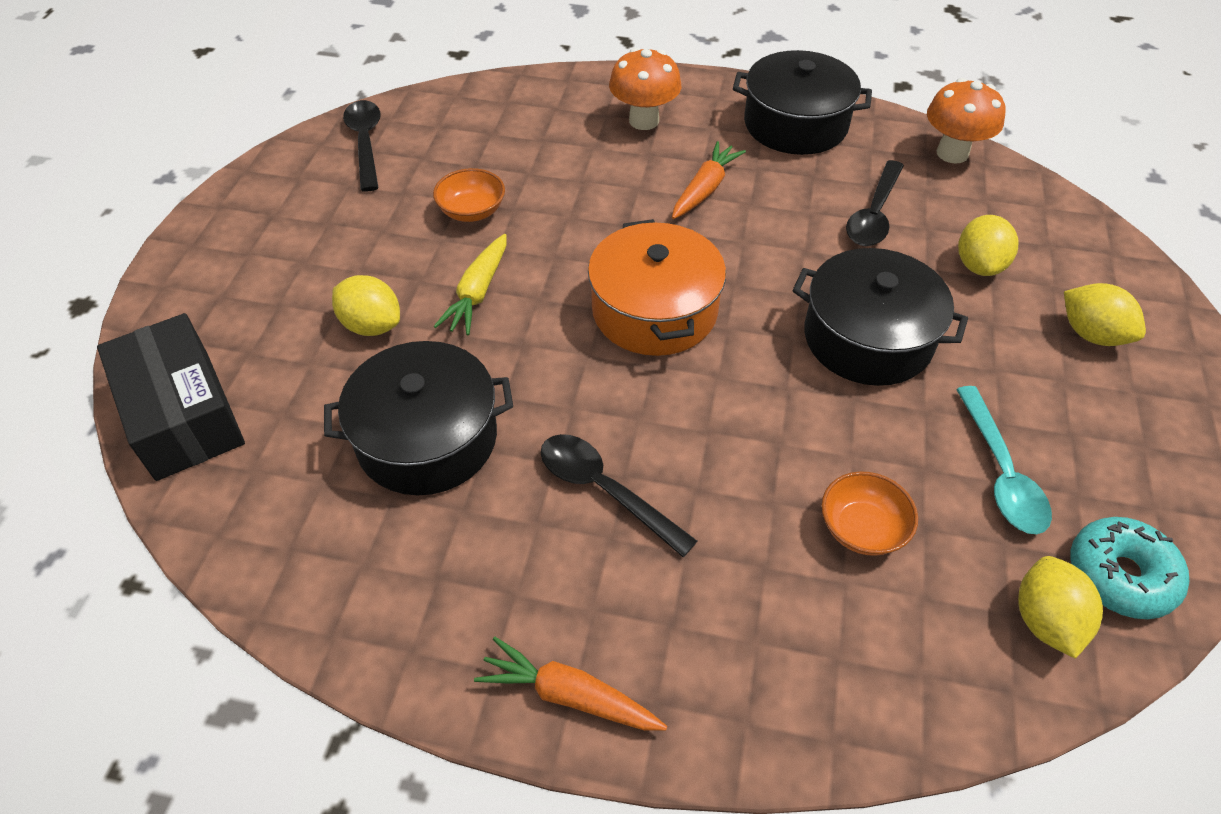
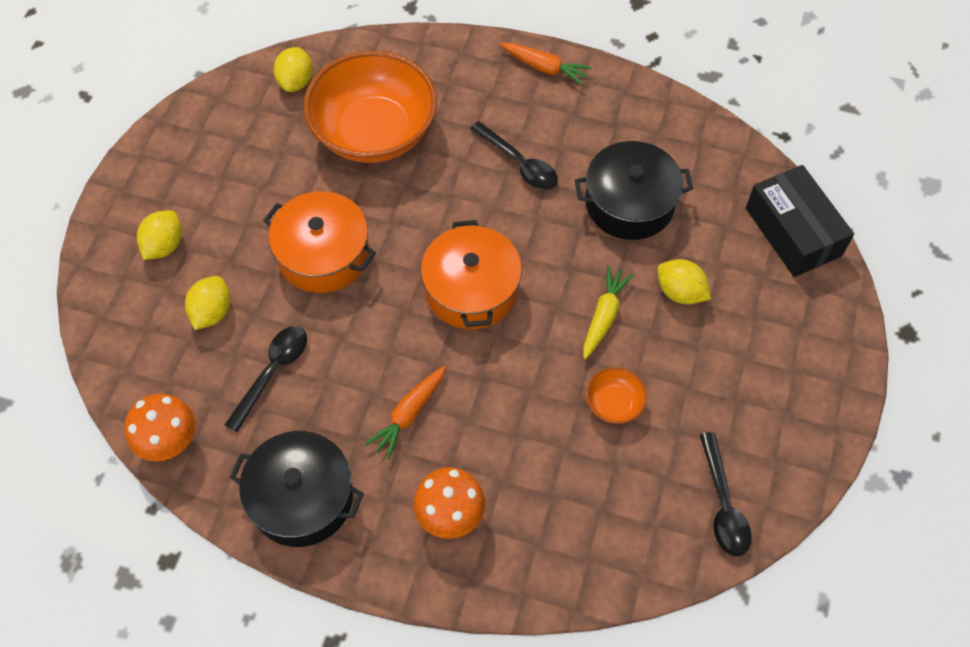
camera: 175 degrees left, 10 degrees up
(862, 528) = (374, 132): orange bowl -> orange bowl, size x2.43
(868, 338) = (323, 254): black pot -> orange pot
(1001, 473) = (279, 156): turquoise spoon -> none
(1091, 334) = (164, 246): yellow lemon -> yellow lemon turned 60 degrees clockwise
(1120, 575) = (244, 99): turquoise donut -> none

